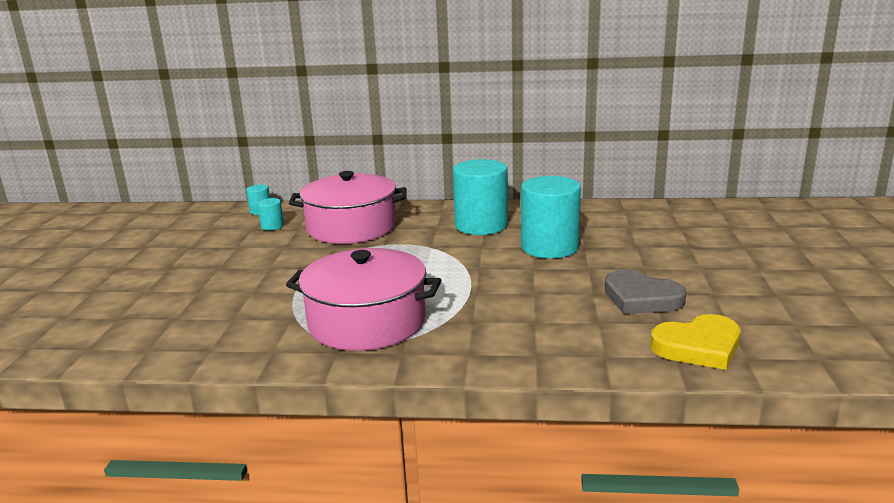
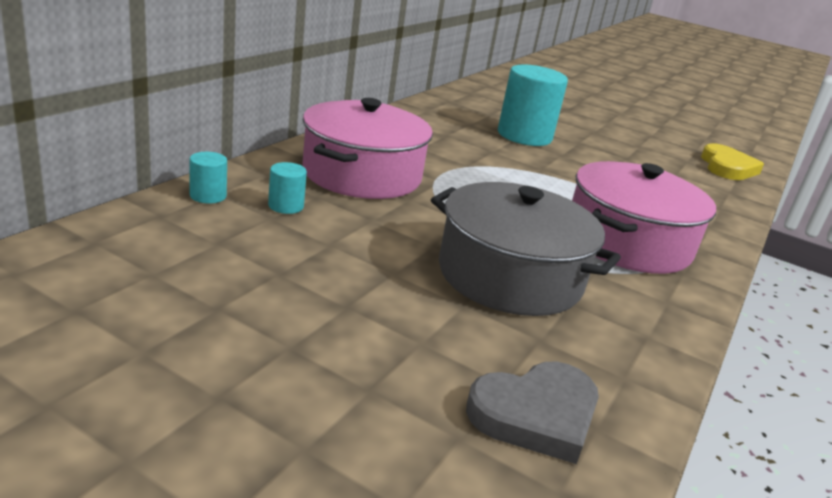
camera: 70 degrees left, 5 degrees up
(251, 294) = (510, 276): none -> grey pot
(481, 225) = (441, 134): turquoise cylinder -> none
(641, 298) = (645, 151): grey heart -> grey heart (536, 415)

